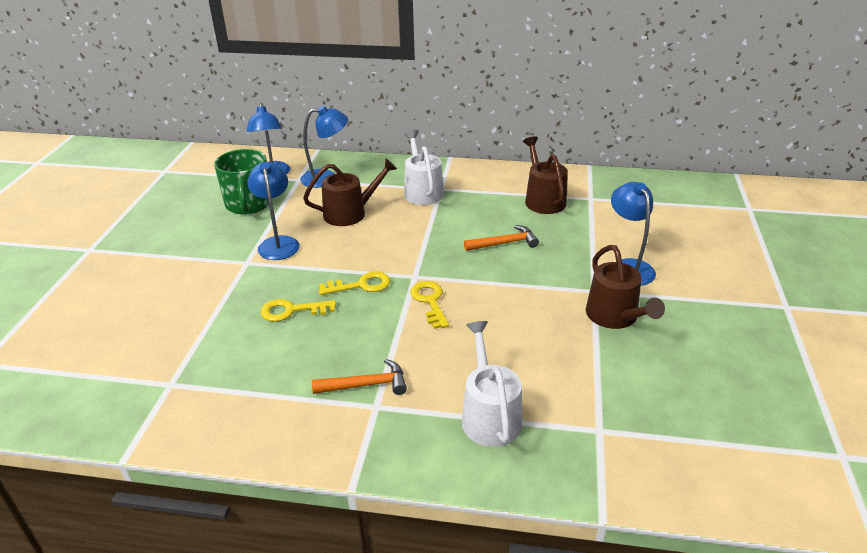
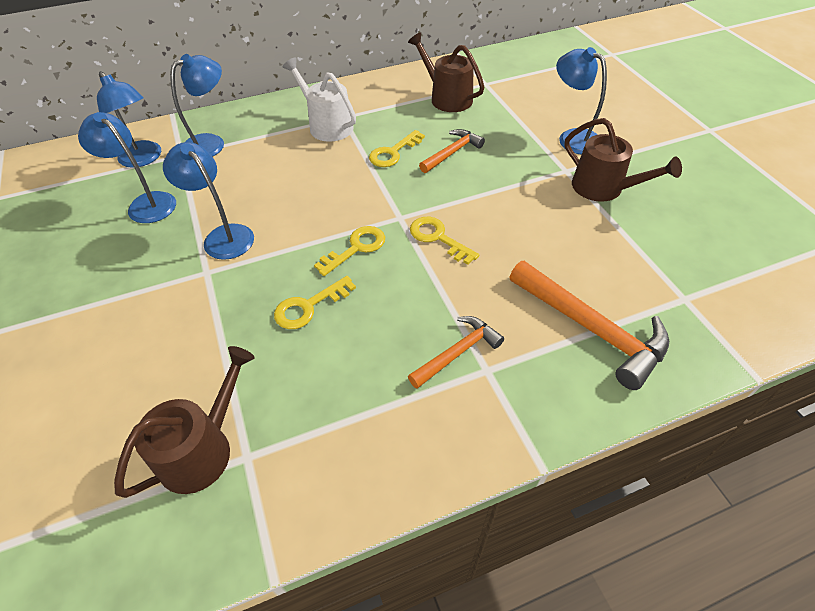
camera: 30 degrees left, 15 degrees up
(248, 204) = (146, 203): green mug -> blue lamp
(350, 213) = (273, 174): brown watering can -> brown watering can (202, 449)
(455, 227) = (393, 153): none -> yellow key
(489, 416) = (592, 329): white watering can -> orange hammer

